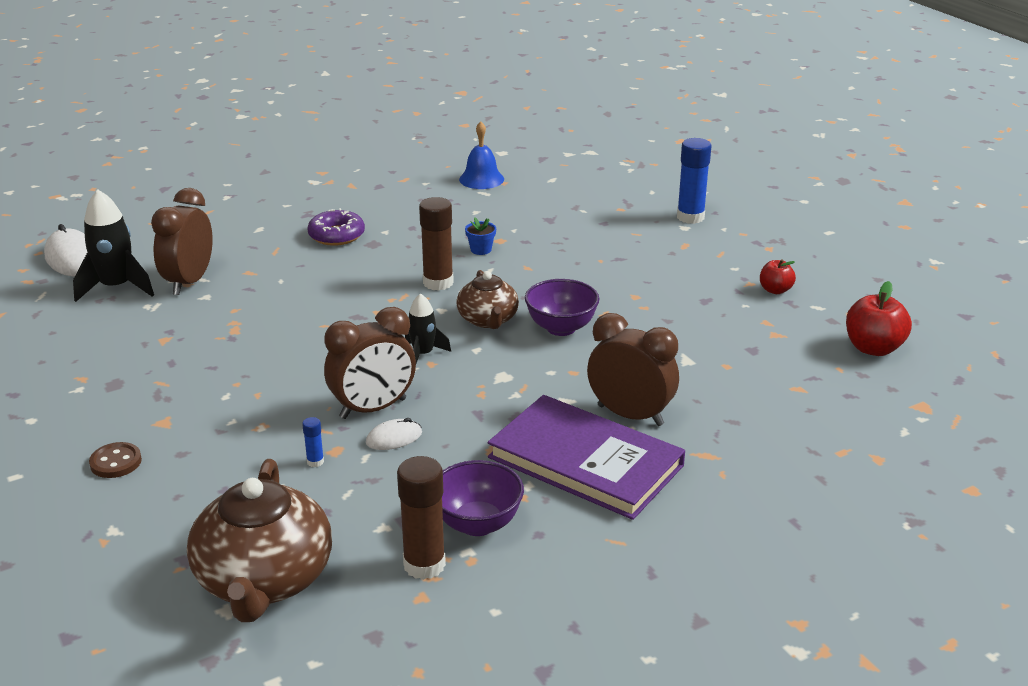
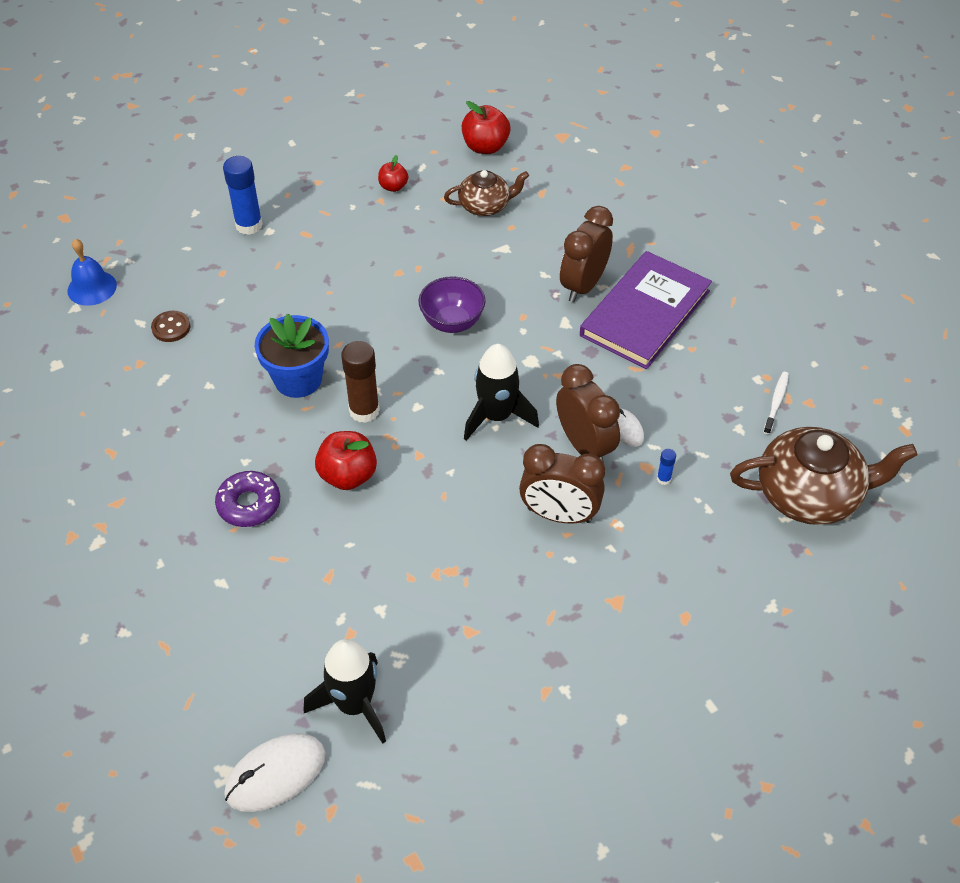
camera: 90 degrees left, 20 degrees up
(116, 462) = (680, 626): brown button -> brown button (171, 328)
(189, 282) = (347, 631): brown clock -> brown clock (559, 515)
(359, 277) = (348, 475): none -> red apple
(423, 354) = (496, 416): black rocket -> black rocket, size x1.67
(424, 565) = (776, 402): brown glue stick -> white toothbrush
(477, 524) = (726, 374): purple bowl -> none
(481, 179) = (126, 381): blue bell -> blue bell (92, 288)
(481, 250) = (298, 379): blue flower pot -> blue flower pot, size x2.23
(488, 320) = (437, 372): brown teapot -> brown teapot (485, 206)

